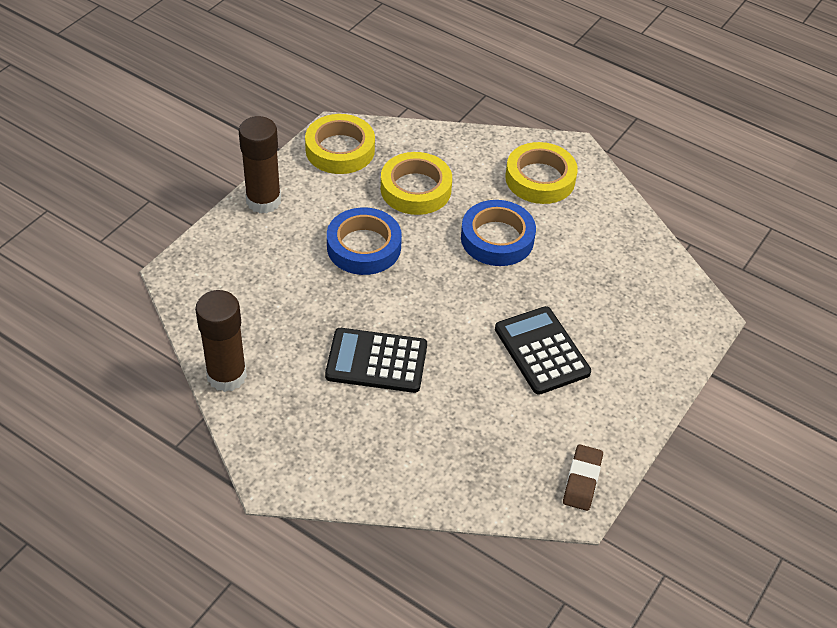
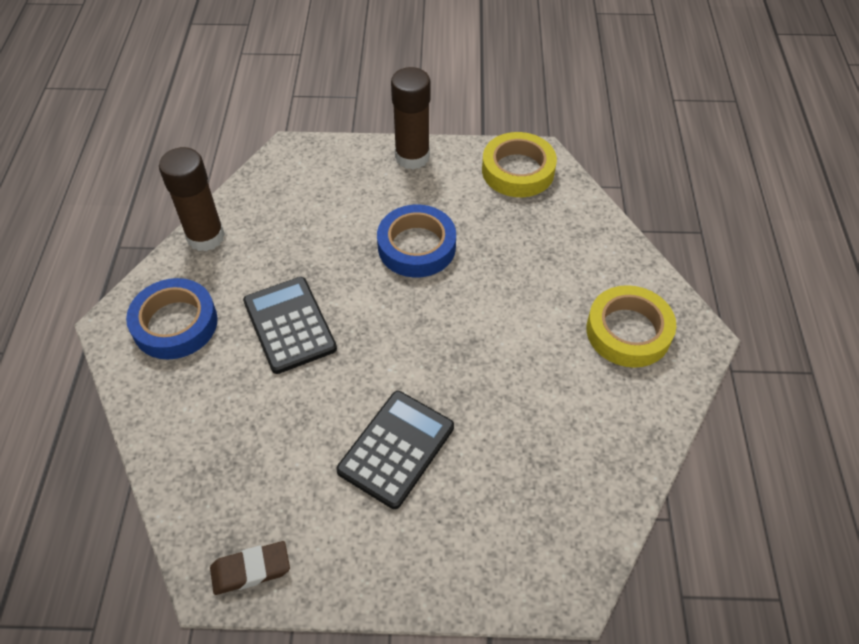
camera: 60 degrees right, 5 degrees up
(415, 189) = (520, 245): yellow tape -> none
(497, 238) = (514, 337): blue tape -> blue tape (175, 324)

